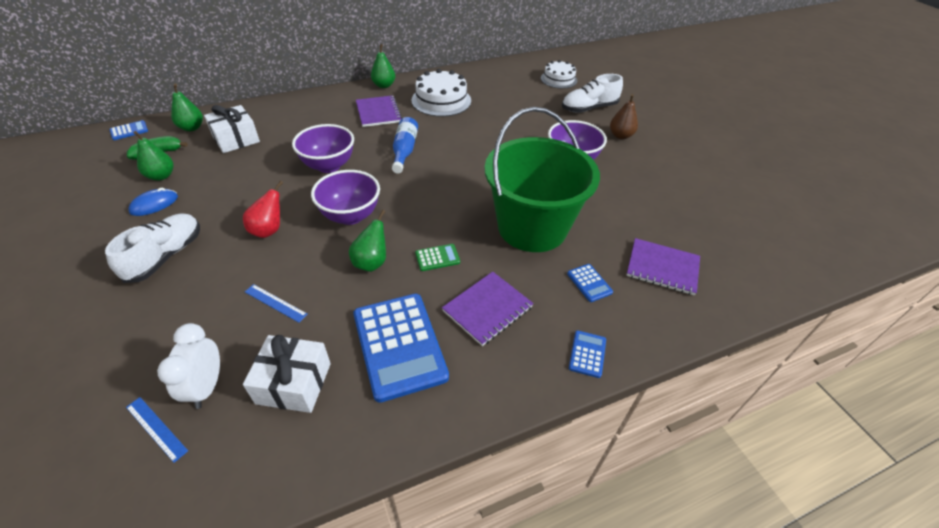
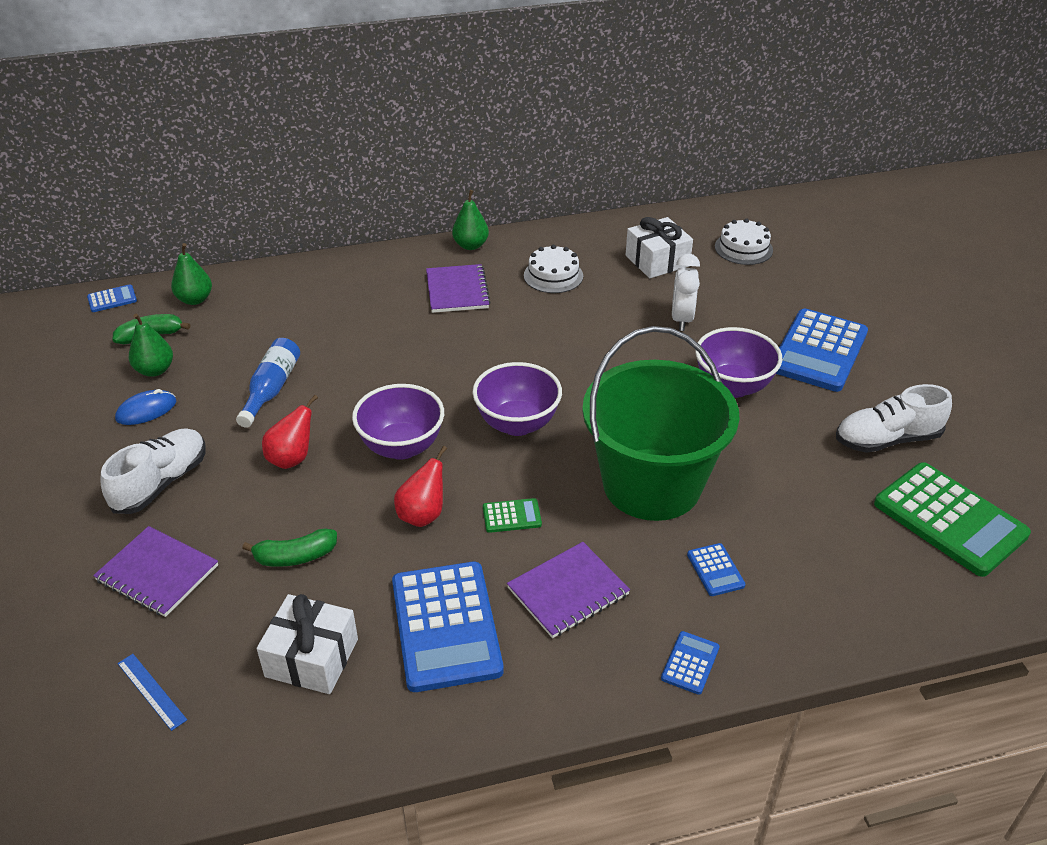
camera: 10 degrees right, 5 degrees down
(207, 386) = (209, 650): white clock -> white clock (682, 319)
(236, 139) = (254, 321): white gift -> white gift (657, 261)
(275, 303) = (295, 556): blue ruler -> green banana
(329, 166) = (378, 370): purple bowl -> purple bowl (517, 424)
(371, 262) = (422, 515): green pear -> red pear
(404, 151) = (487, 355): blue bottle -> blue bottle (271, 389)
(441, 100) = (553, 275): white cake -> white cake, size x0.66
(589, 108) = (780, 302): white shoe -> white shoe (887, 439)
(620, 136) = (819, 351): brown pear -> blue calculator
(662, 268) = (826, 558): purple notebook -> purple notebook (157, 573)
(733, 234) = (949, 519): none -> green calculator

